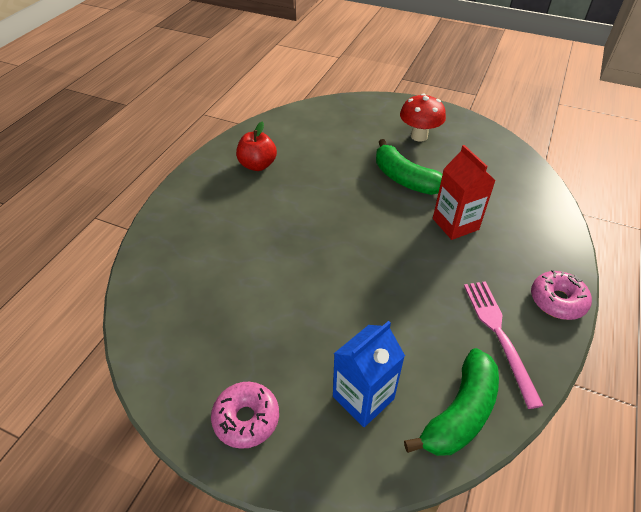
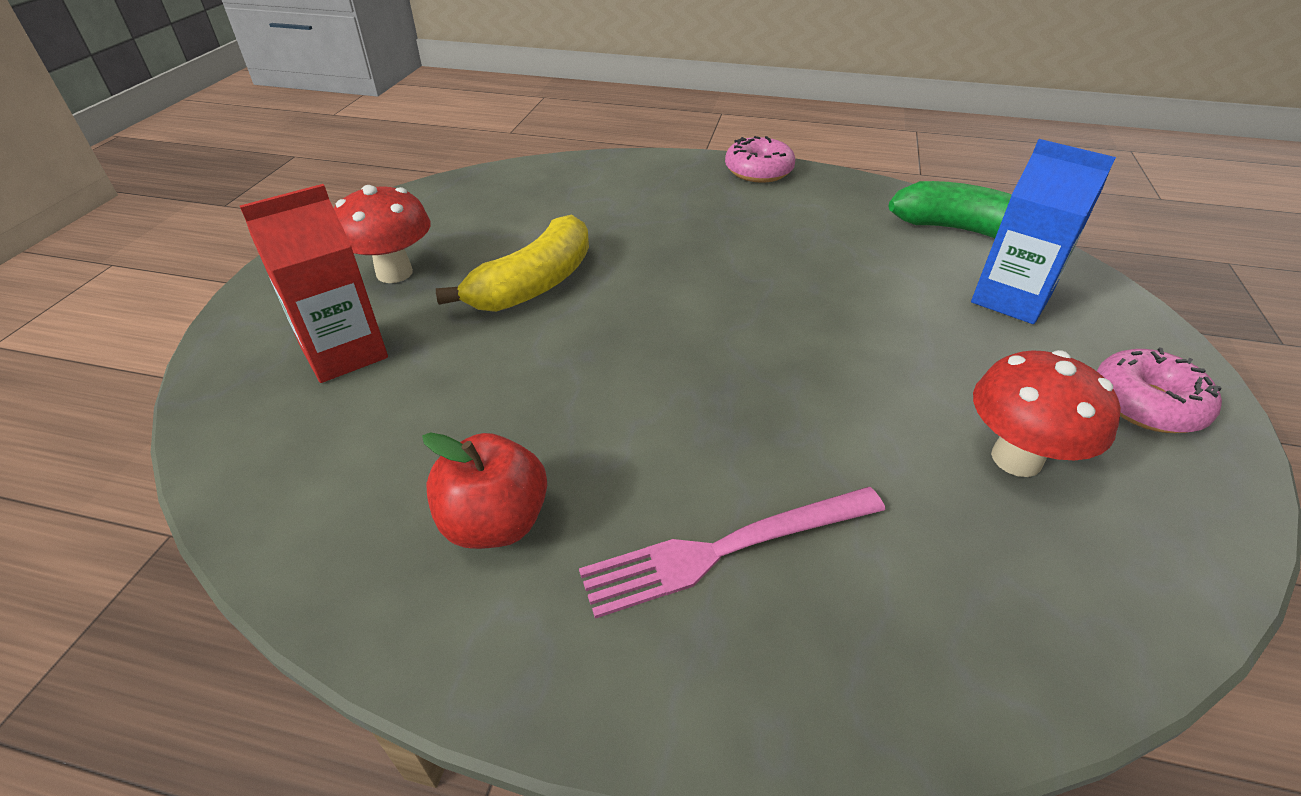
camera: 100 degrees left, 5 degrees down
(230, 329) = (1016, 458): none -> red mushroom
(405, 179) = (534, 284): green banana -> yellow banana
(455, 224) = (644, 235): red carton -> red carton (344, 353)
(499, 335) = (836, 206): pink fork -> pink fork (726, 549)

